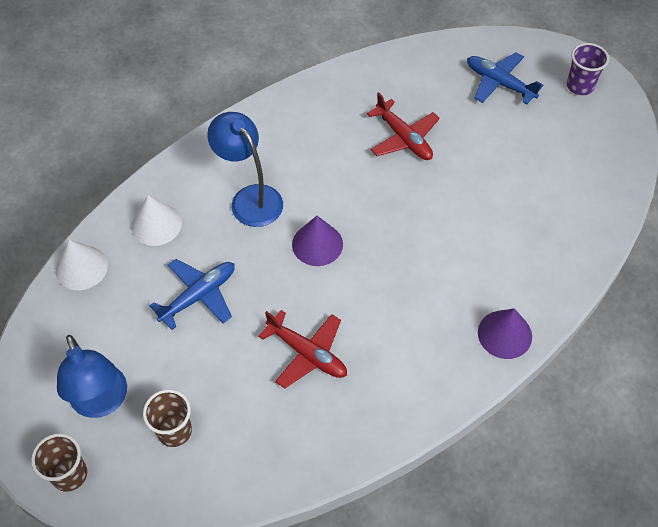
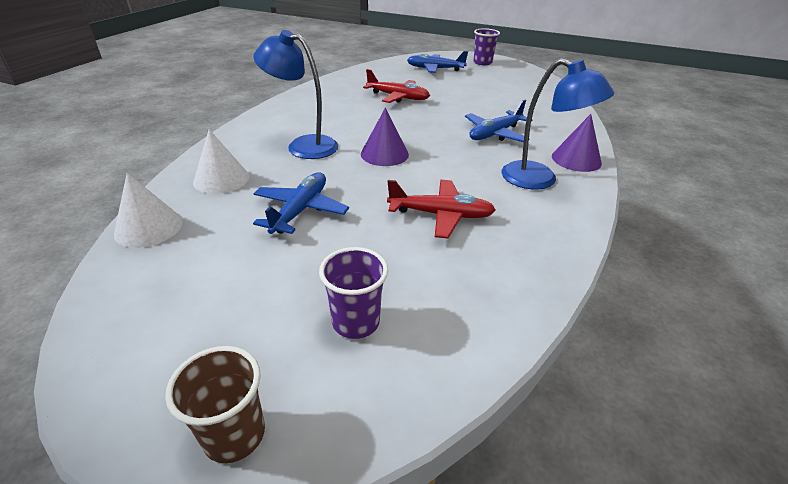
camera: 30 degrees left, 20 degrees down
(102, 402) = (240, 331): blue lamp -> blue lamp (539, 180)
(174, 431) = (356, 322): brown cup -> purple cup
(457, 255) = (495, 134): none -> blue plane

